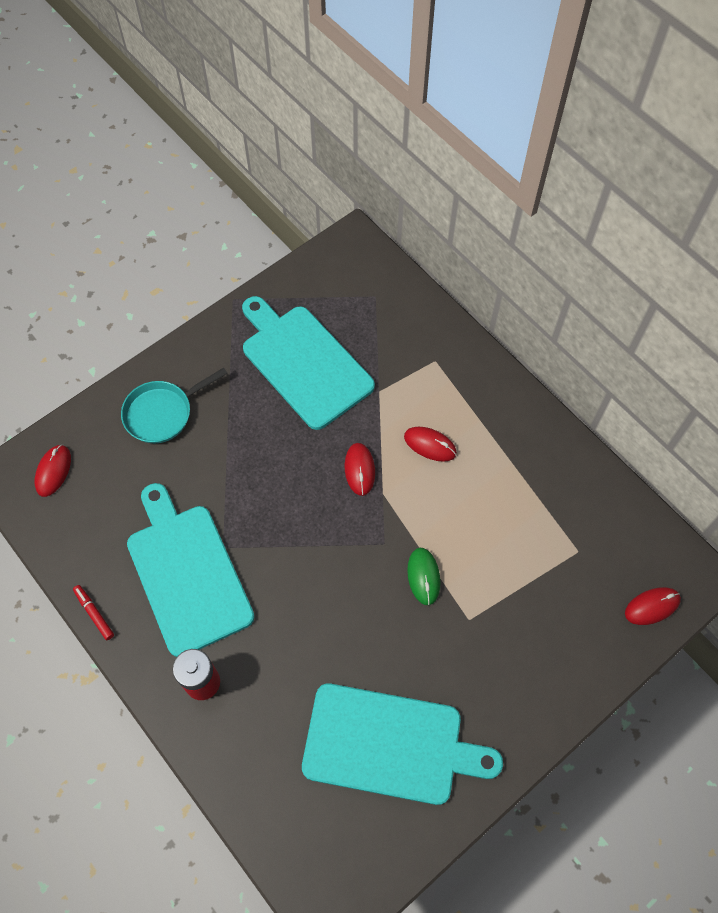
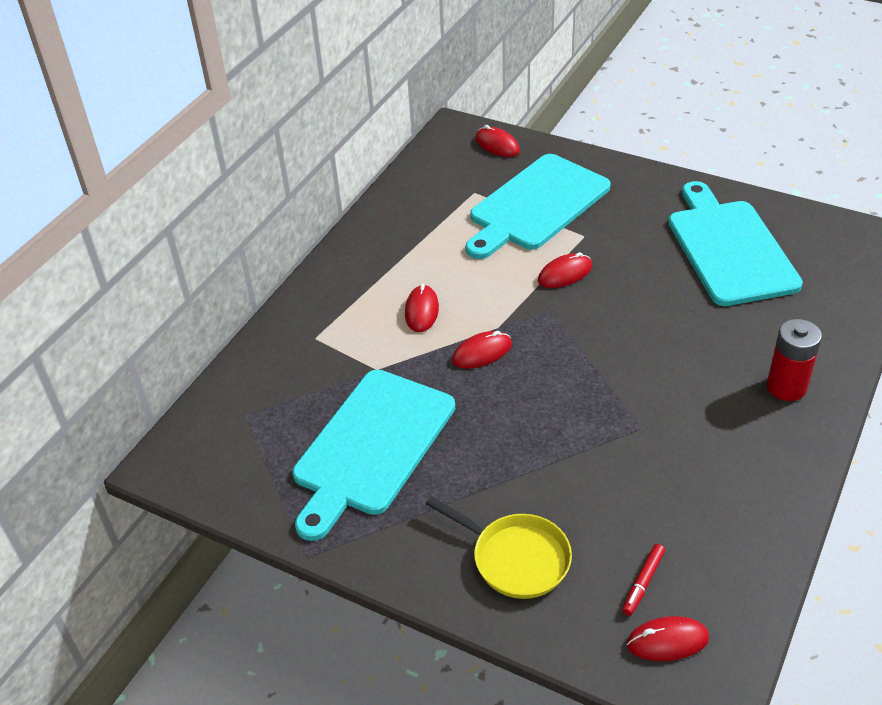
camera: 110 degrees left, 20 degrees down
(94, 613) = (797, 507): red marker -> red marker (643, 583)
(162, 413) = (515, 558): turquoise pan -> yellow pan
(187, 573) = (691, 445): turquoise cutting board -> turquoise cutting board (536, 205)
(423, 576) = (565, 274): green mouse -> red mouse

